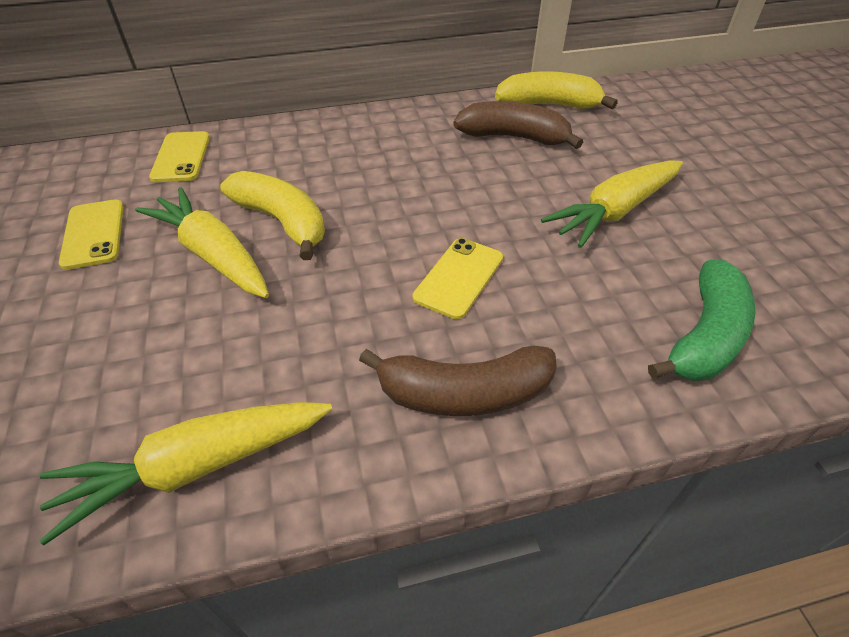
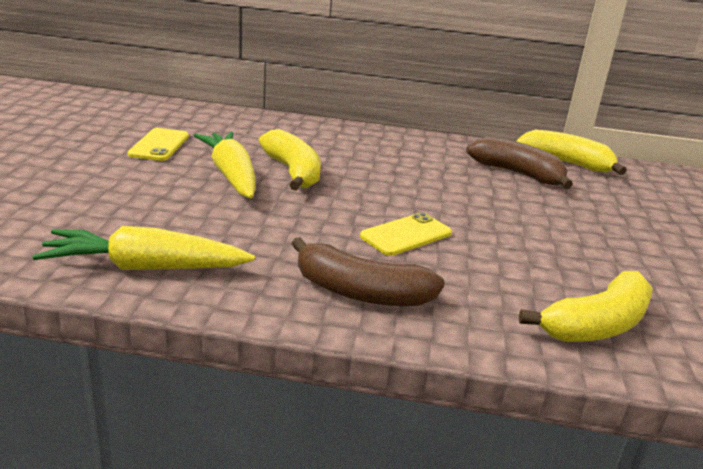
camera: 20 degrees right, 20 degrees down
(181, 157) = (245, 123): yellow phone -> none
(614, 212) = (573, 236): yellow carrot -> none
(705, 336) = (596, 325): green banana -> yellow banana

